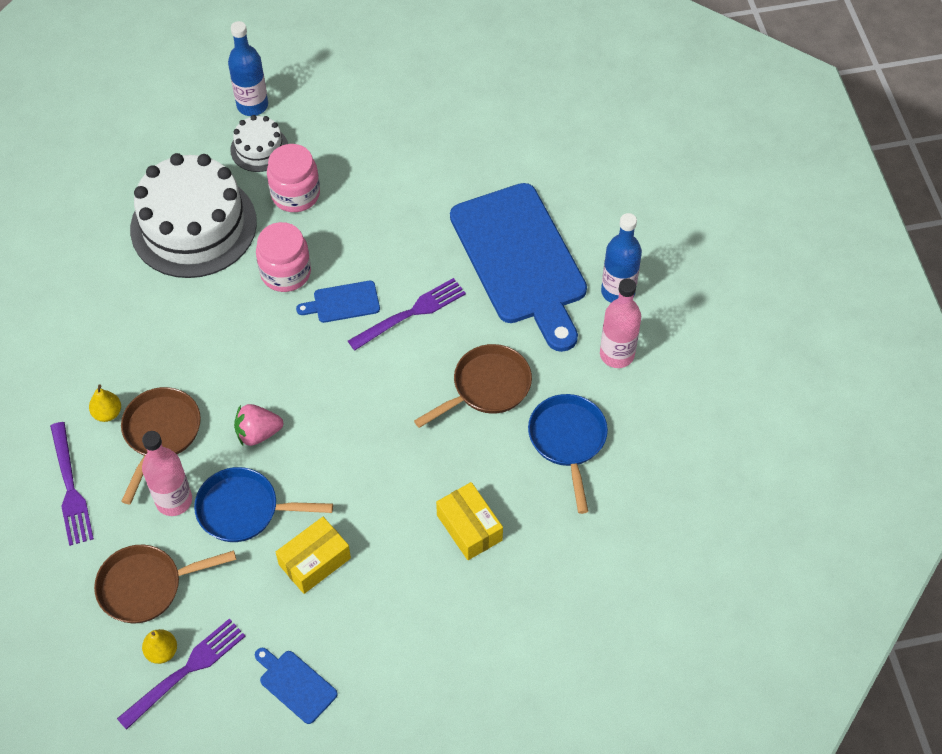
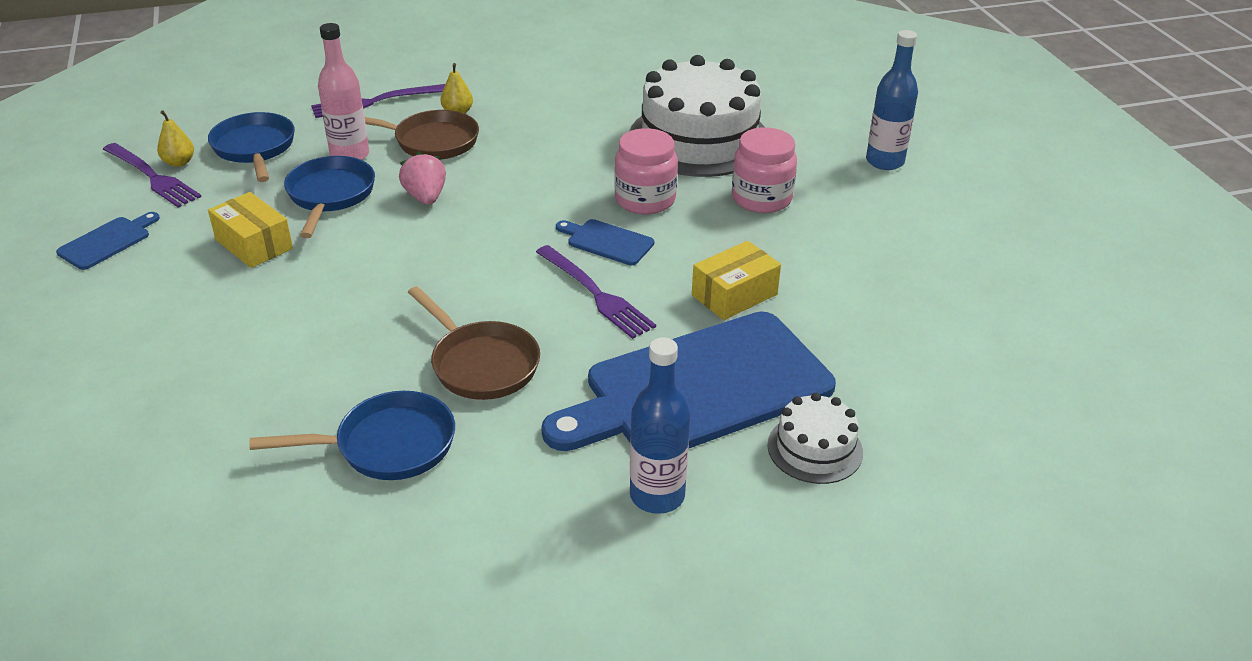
camera: 85 degrees right, 20 degrees down
(146, 586) = (255, 148): brown pan -> blue pan
(259, 149) = (821, 170): white cake -> white cake (815, 448)
(343, 303) = (607, 242): blue cutting board -> blue cutting board turned 45 degrees counterclockwise
(469, 528) = (268, 357): yellow box -> yellow box (734, 295)
(617, 354) = (537, 496): pink bottle -> none

